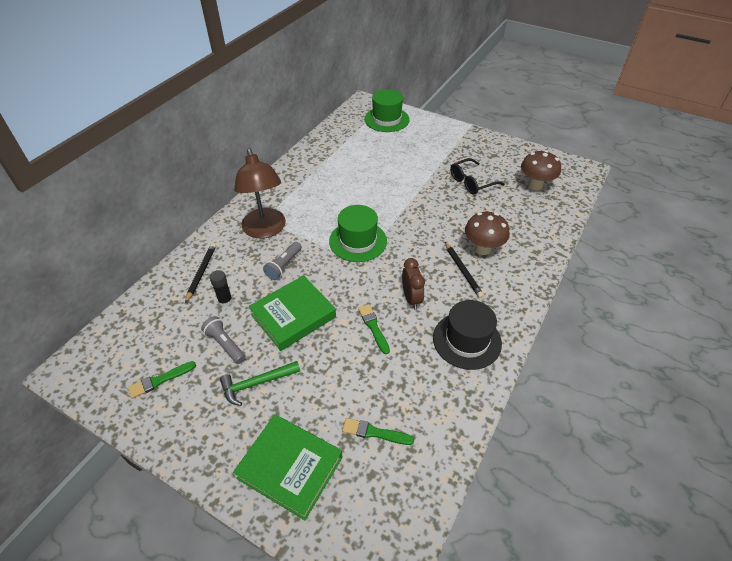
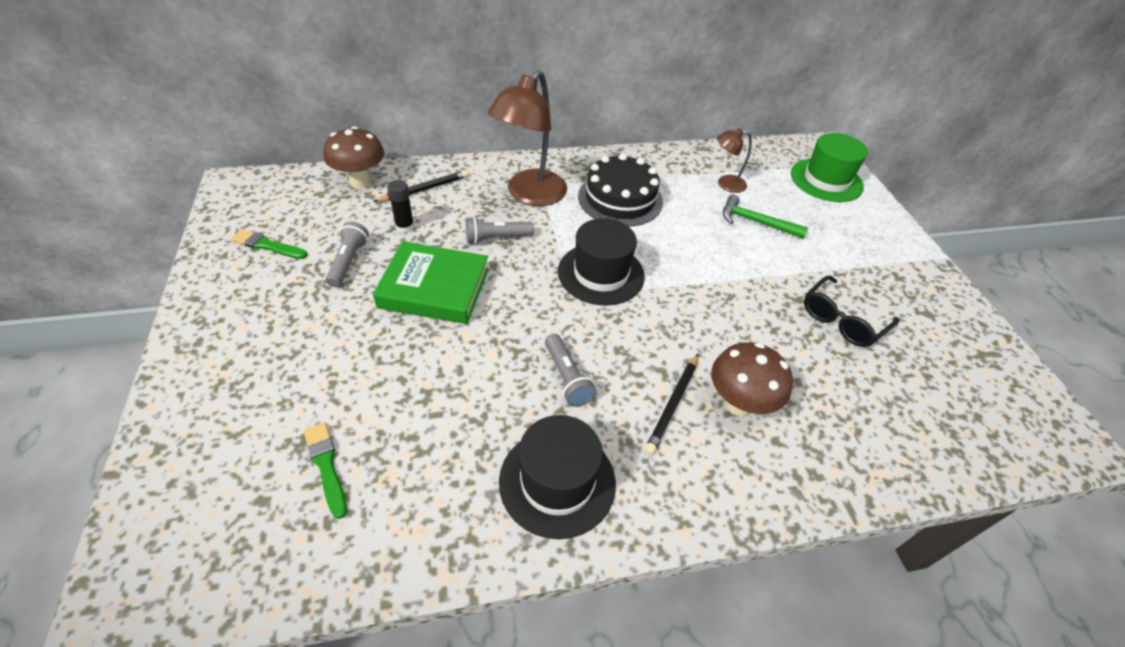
camera: 45 degrees right, 0 degrees up
(256, 383) = (317, 316): green hammer -> green hammer (756, 222)
(290, 468) = (224, 413): green book -> none
(312, 197) = (620, 199): none -> black cake
(348, 152) = (725, 184): none -> brown lamp
(358, 241) = (601, 273): green hat -> black hat
(373, 327) = (484, 368): green brush -> none
(411, 298) = (567, 377): brown clock -> grey flashlight
(471, 182) = (842, 320): black glasses -> black glasses turned 60 degrees counterclockwise
(535, 185) = (943, 396): brown mushroom -> brown mushroom (360, 181)

